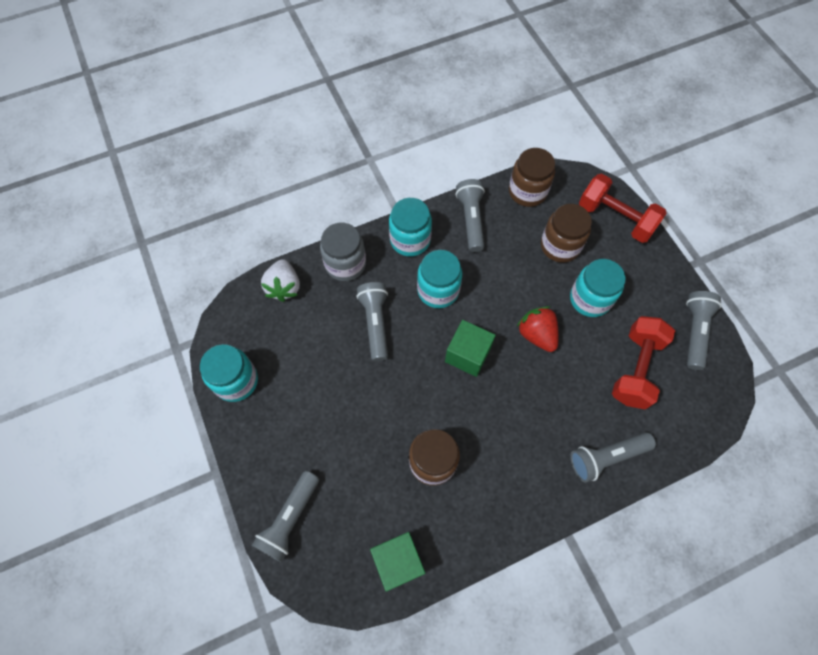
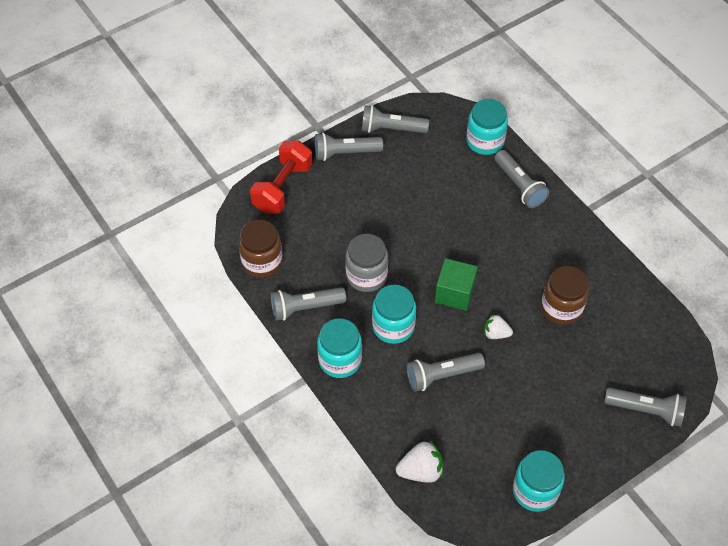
camera: 100 degrees left, 10 degrees down
(345, 264) = (381, 416): grey jar -> grey jar (366, 276)
(398, 561) = (650, 321): green cube -> none
(413, 384) = (496, 333): none -> white strawberry
(537, 335) = (421, 241): red strawberry -> none
(560, 246) = (322, 230): brown jar -> none
(590, 299) = (375, 203): turquoise jar -> turquoise jar (485, 141)
(635, 369) = (436, 168): red dumbbell -> none
(660, 281) = (345, 153): none -> grey flashlight

